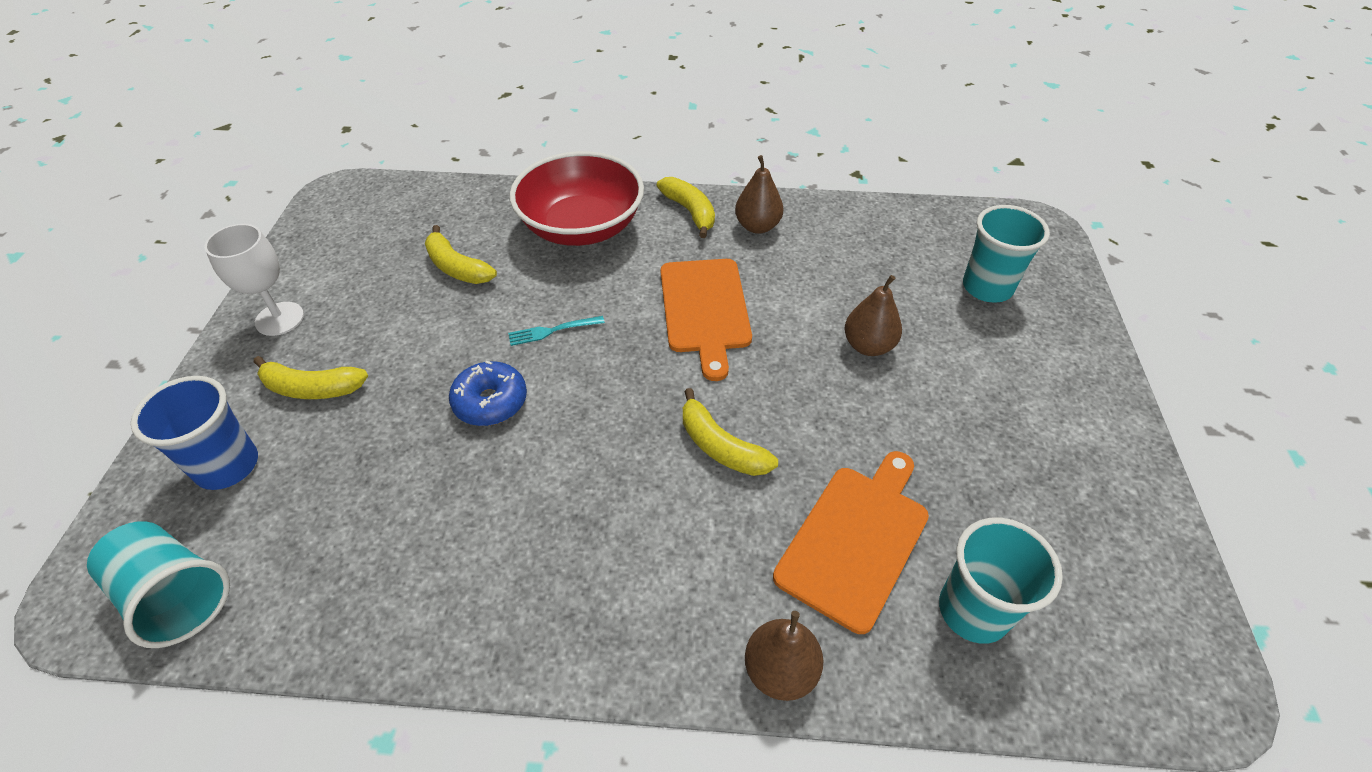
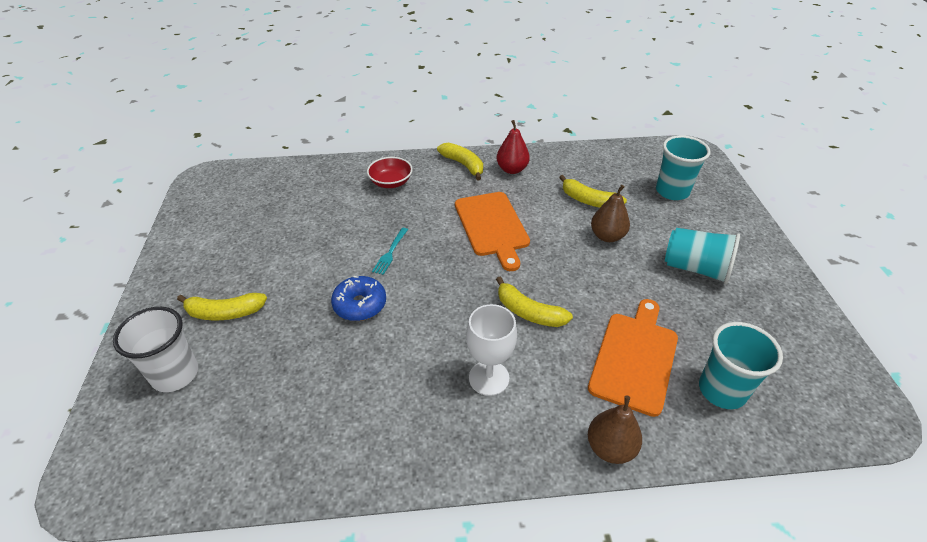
camera: 10 degrees left, 5 degrees down
(176, 595) = (161, 469): turquoise cup -> turquoise cup (695, 268)
(227, 466) = (175, 374): blue cup -> white cup
(279, 319) = (185, 268): white goblet -> white goblet (489, 378)
(457, 267) = (309, 219): yellow banana -> yellow banana (589, 201)
(552, 331) = (390, 252): turquoise fork -> turquoise fork turned 45 degrees counterclockwise
(582, 227) = (391, 182): red bowl -> red bowl, size x0.50
(757, 226) = (512, 169): brown pear -> red pear

